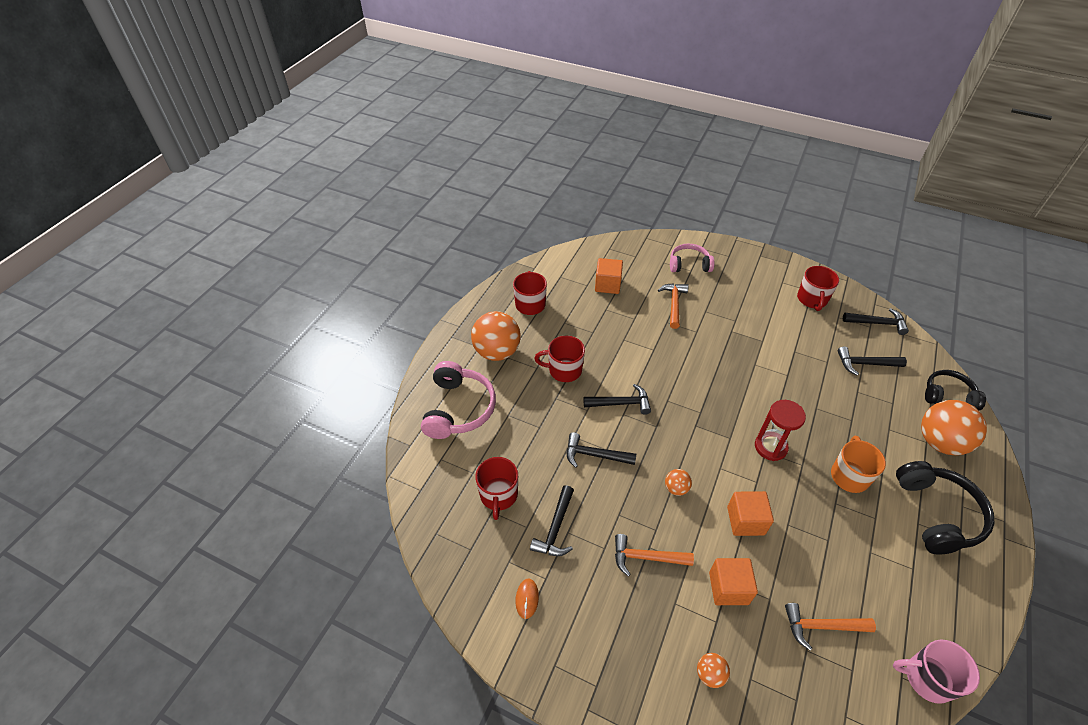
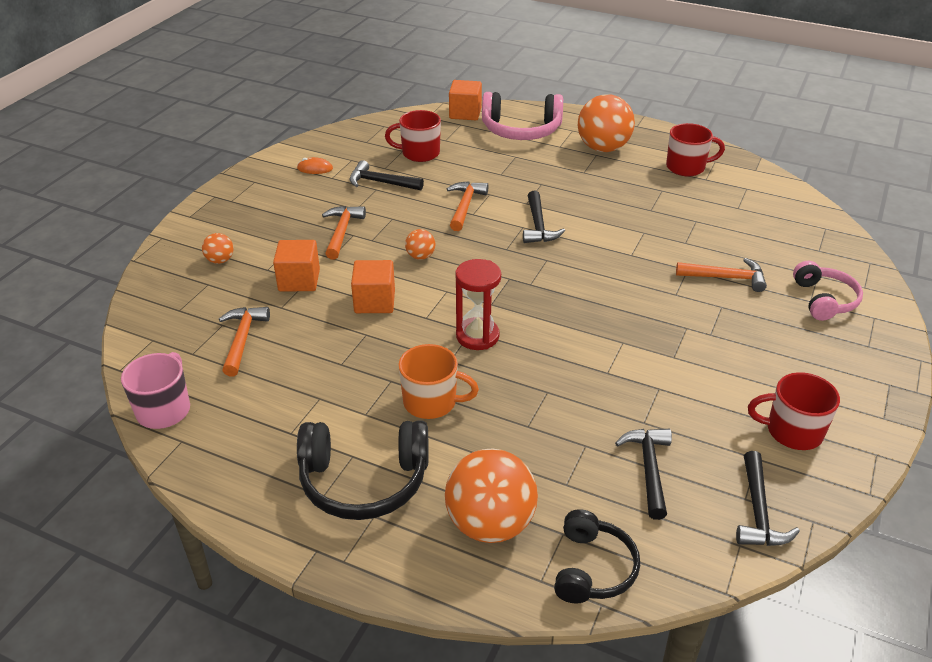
camera: 90 degrees right, 10 degrees down
(564, 370) = (583, 189): red mug -> none
(595, 455) = (465, 206): black hammer -> orange hammer
(607, 285) = (745, 224): orange cube -> orange cube (465, 113)

